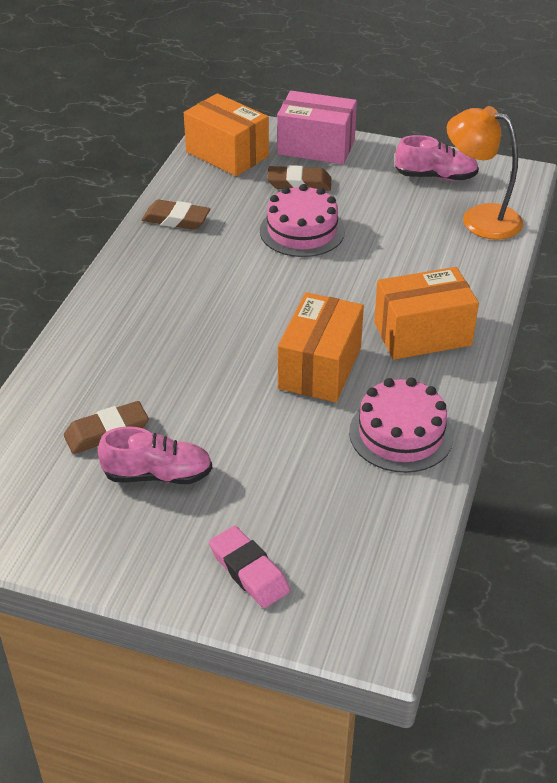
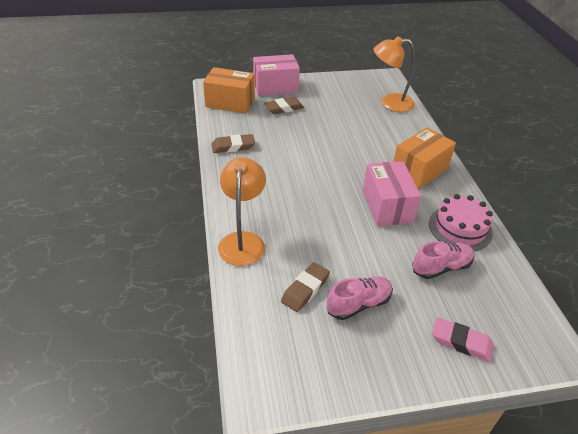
camera: 30 degrees left, 0 degrees up
(81, 346) = (242, 241): none -> orange lamp
(302, 231) = (309, 133): pink cake -> none
(320, 368) = (387, 206): orange box -> pink box
(435, 177) = (349, 87): pink shoe -> pink shoe (441, 267)

